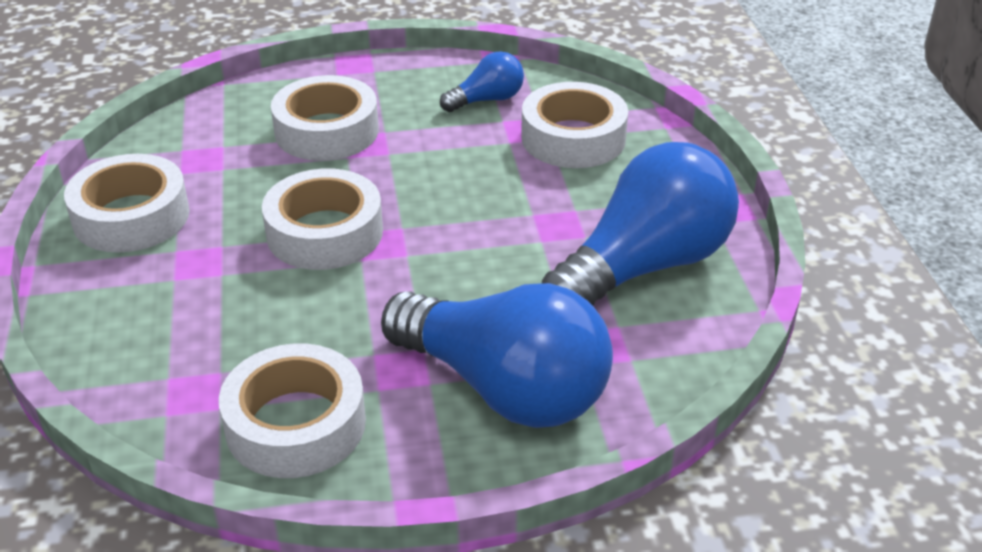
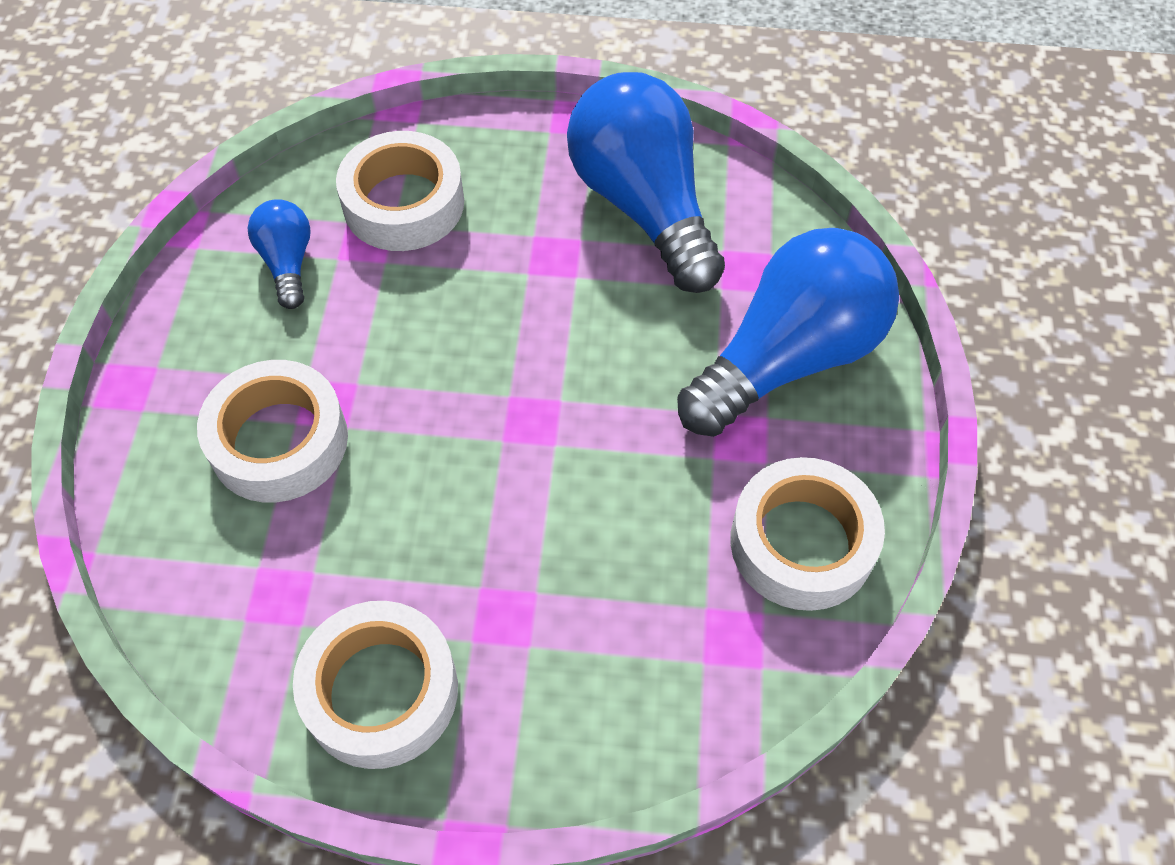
camera: 75 degrees left, 20 degrees up
(324, 232) = (493, 473): white tape -> none

